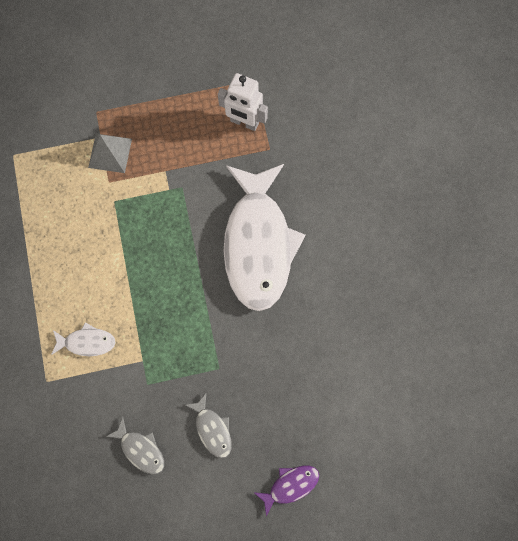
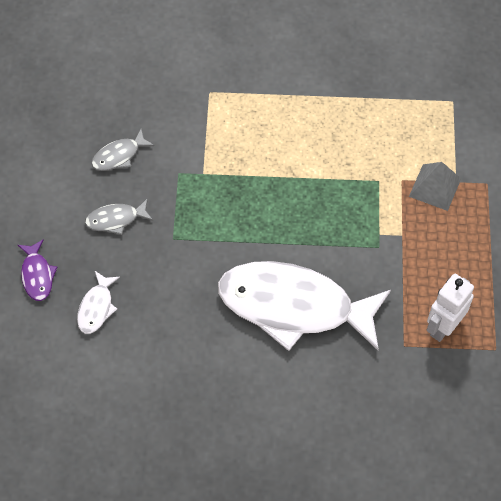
camera: 105 degrees right, 15 degrees down
(87, 342) = (236, 131): white fish -> white fish (96, 307)

